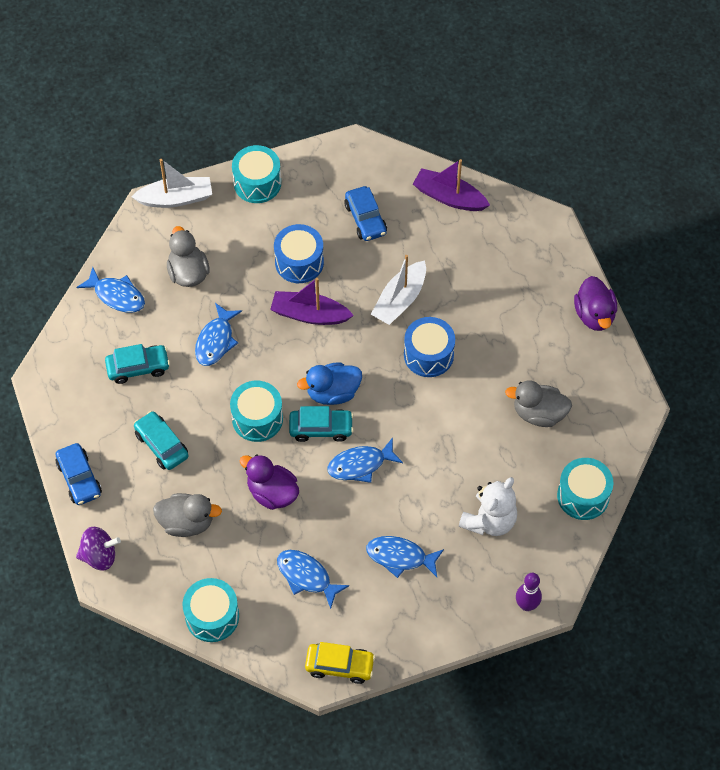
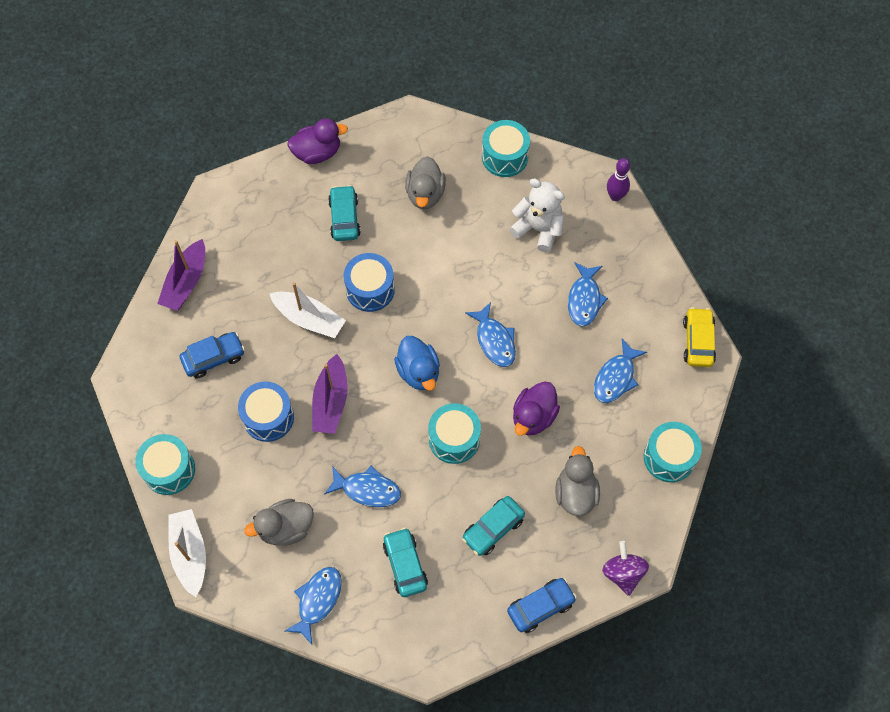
camera: 95 degrees left, 5 degrees up
(321, 428) = (459, 379): turquoise car -> turquoise car (344, 218)

